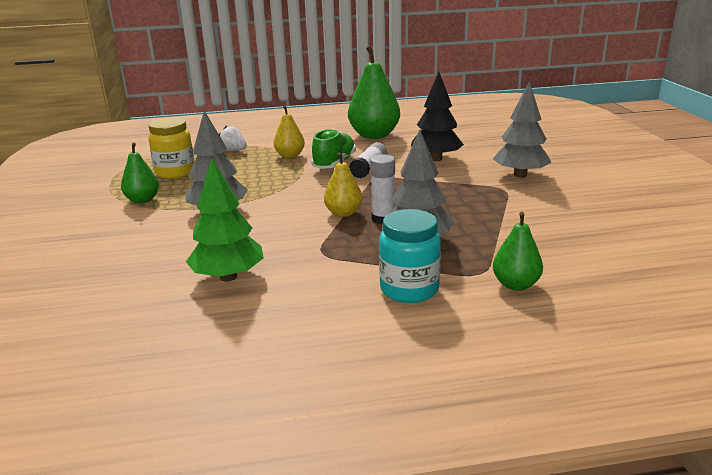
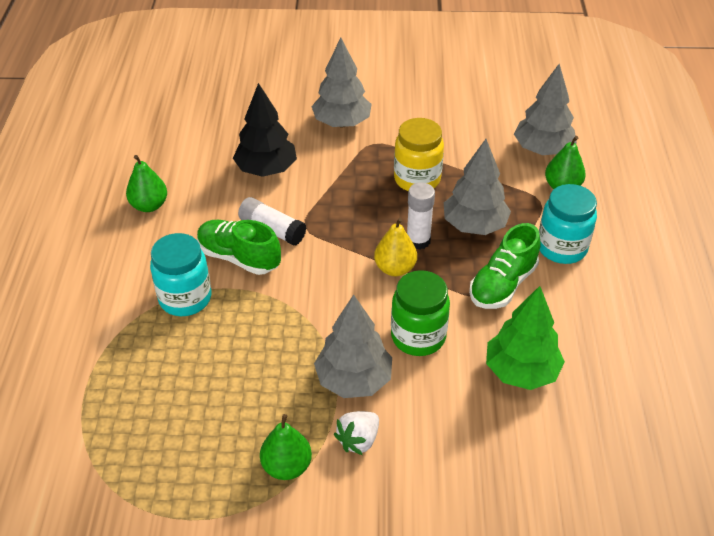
camera: 80 degrees left, 20 degrees up
(175, 172) = (191, 433): yellow jar -> yellow jar (417, 179)
(233, 151) = (128, 361): white strawberry -> white strawberry (358, 440)
(266, 229) = (418, 336): none -> green jar
(290, 156) = (185, 298): yellow pear -> turquoise jar
(340, 260) = (503, 284): none -> green shoe
(374, 135) = (149, 205): green pear -> green pear, size x0.55
(574, 269) = (542, 150): none -> grey tree

